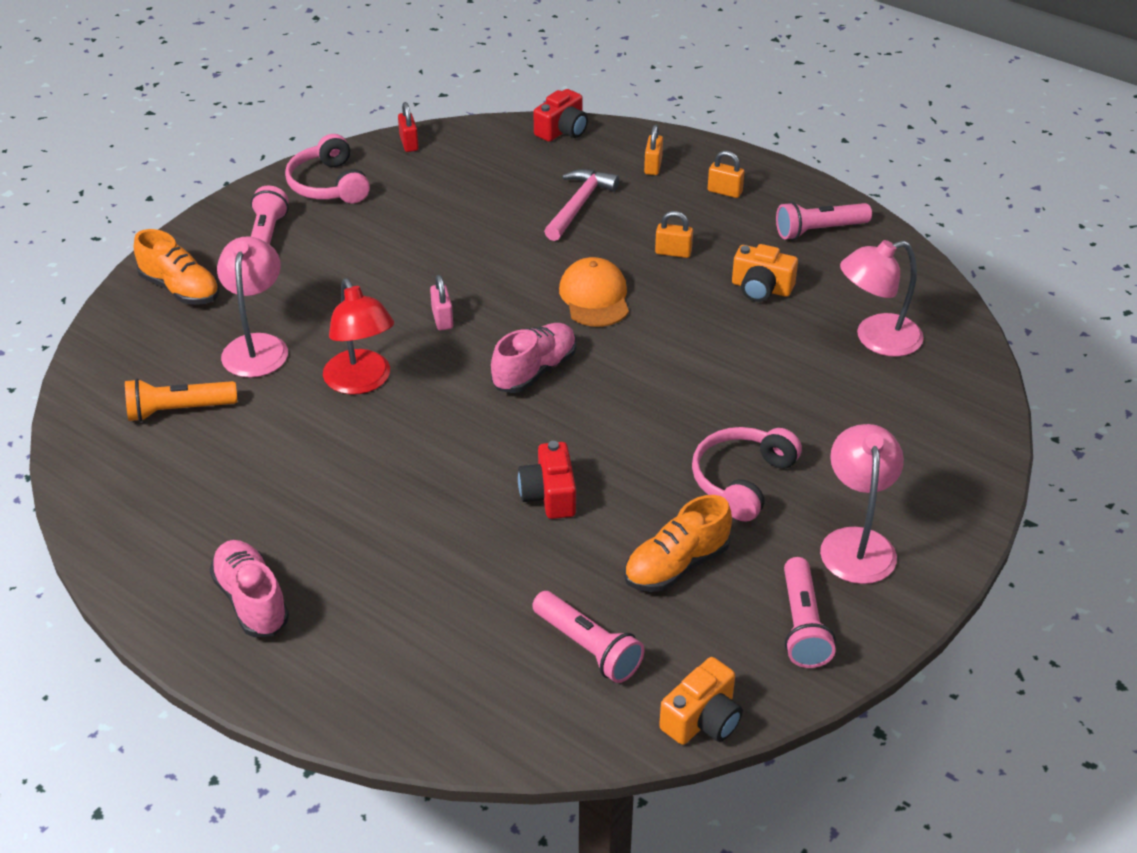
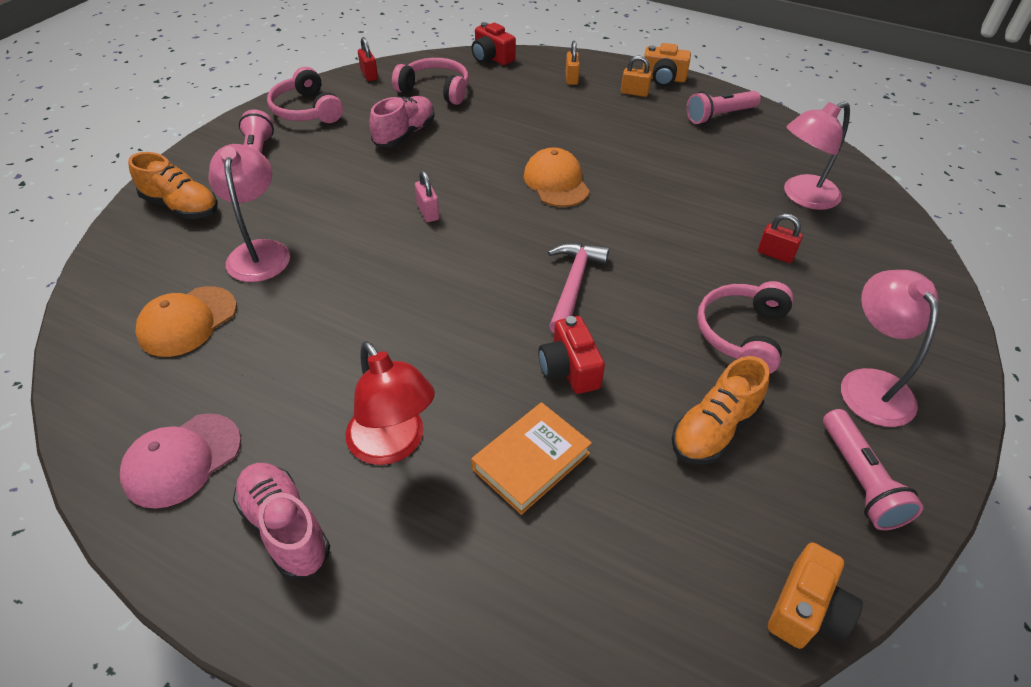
camera: 10 degrees left, 5 degrees up
(165, 535) = (182, 460): none -> pink cap
(179, 410) = (187, 321): orange flashlight -> orange cap
(362, 382) = (364, 276): red lamp -> red lamp (393, 445)
(483, 170) = (435, 90): none -> pink headphones
(487, 573) = (531, 461): none -> orange book
(534, 371) = (522, 250): pink shoe -> pink shoe (404, 134)
(562, 130) = (491, 58): red camera -> red camera turned 105 degrees clockwise
(579, 205) = (521, 111): pink hammer -> pink hammer (573, 285)
(588, 647) = (658, 536): pink flashlight -> none
(673, 252) = (610, 141): orange padlock -> none
(761, 288) = (692, 164): orange camera -> orange camera (663, 79)
(815, 402) = (775, 254): none -> red padlock

